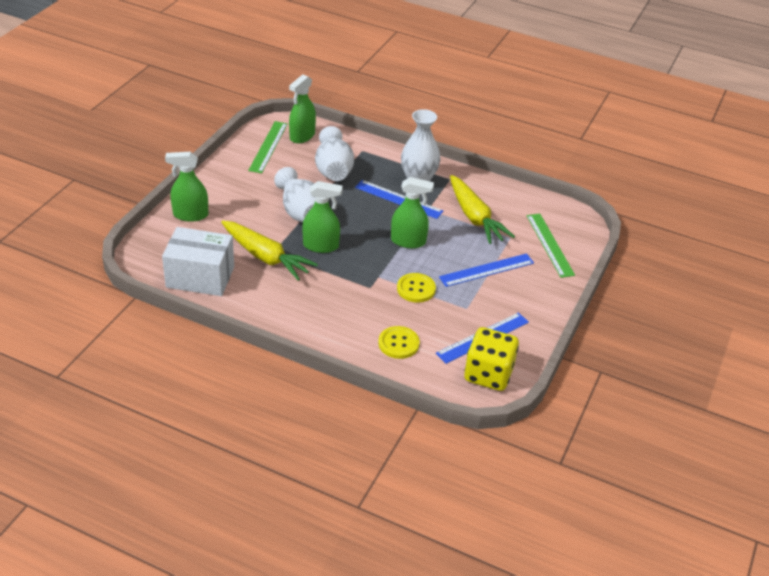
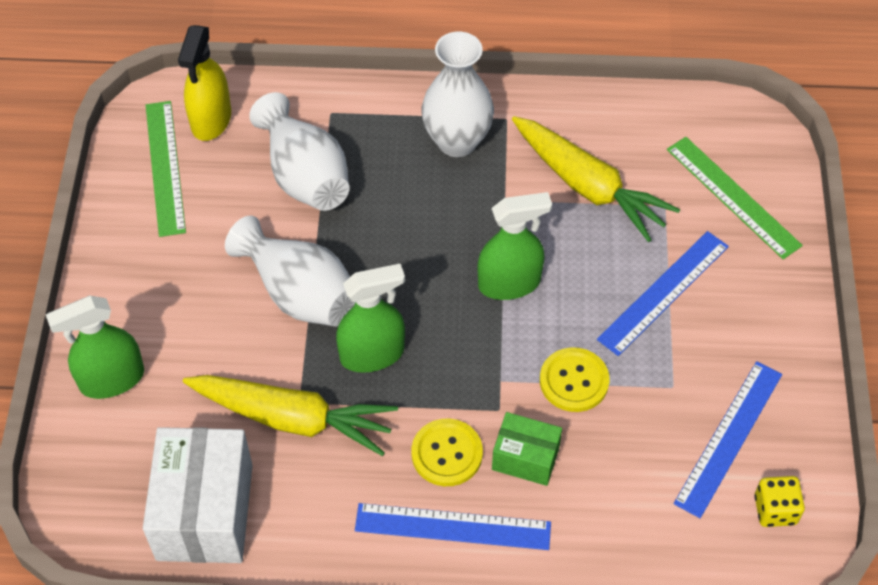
camera: 20 degrees left, 15 degrees up
(200, 277) = (204, 512): white box -> white box turned 75 degrees counterclockwise
(302, 136) = (211, 120): green spray bottle -> yellow spray bottle
(370, 310) = (525, 458): none -> green box
(398, 199) = (446, 197): blue ruler -> blue ruler (453, 526)
(398, 343) = (606, 510): yellow button -> yellow button (447, 453)
(488, 374) = (775, 510): yellow dice -> yellow dice, size x0.52

